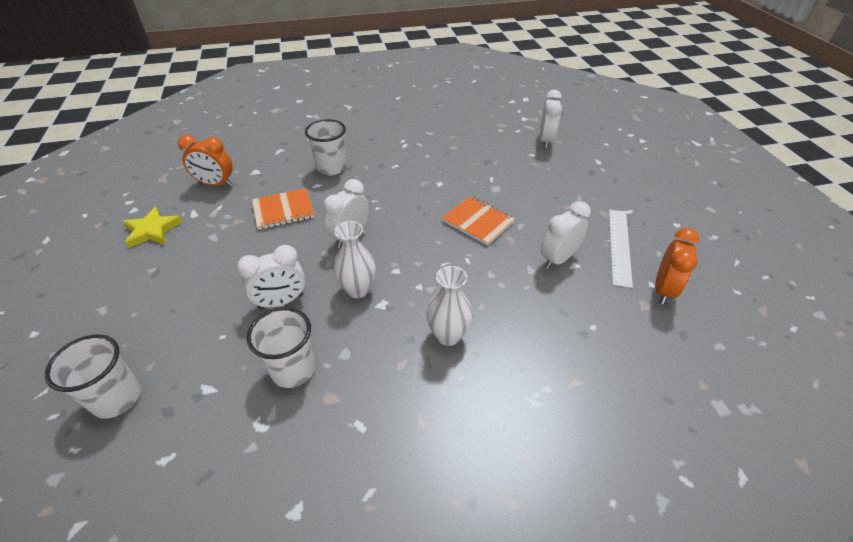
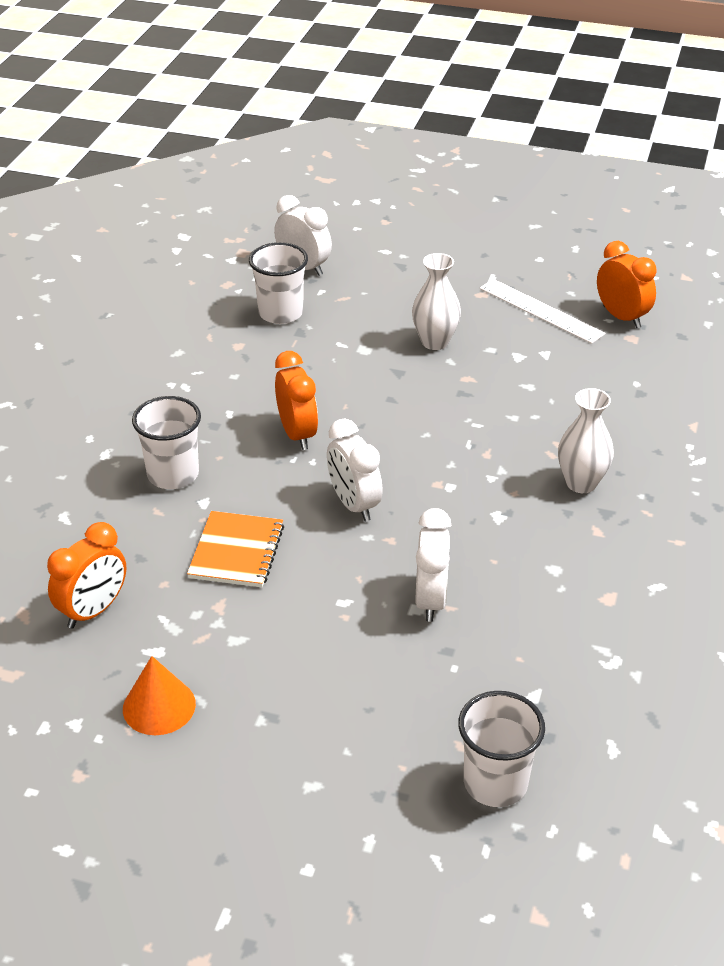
camera: 60 degrees left, 5 degrees down
(152, 230) = (159, 706): yellow star -> orange cone
(293, 369) = (550, 617): white cup -> white cup (280, 313)
(358, 289) = (459, 528): white vase -> white vase (435, 342)
(396, 194) = (297, 434): none -> orange clock
(478, 222) = (416, 389): orange notebook -> none
(558, 259) = (527, 360): white clock -> none

